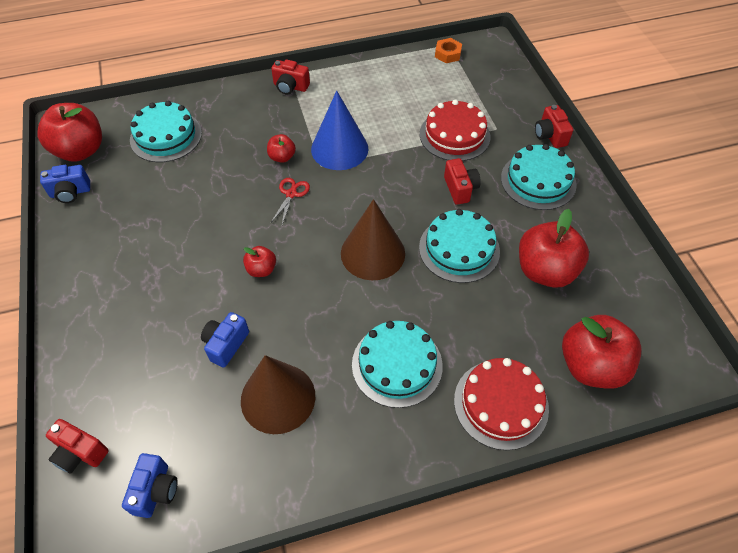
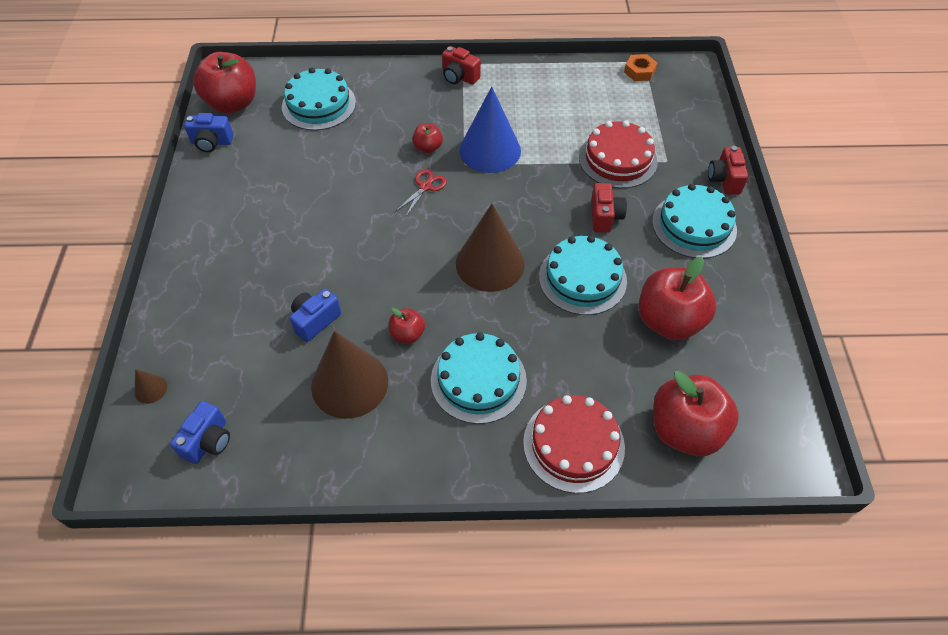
camera: 15 degrees right, 0 degrees up
(80, 453) = (150, 389): red camera -> brown cone
(261, 269) = (372, 255): red apple -> red apple (407, 334)

